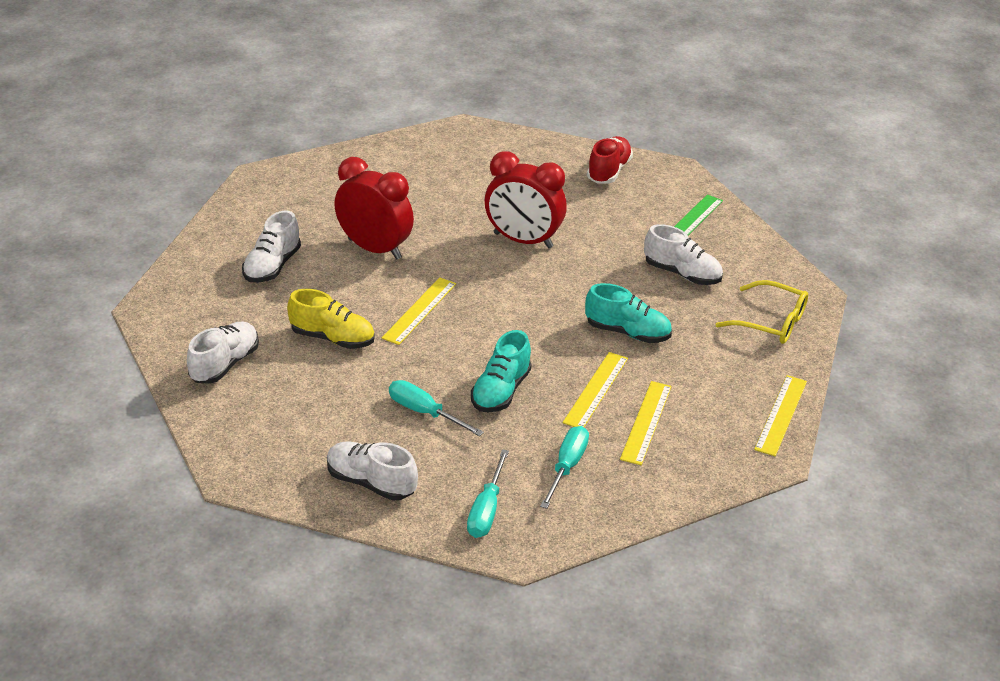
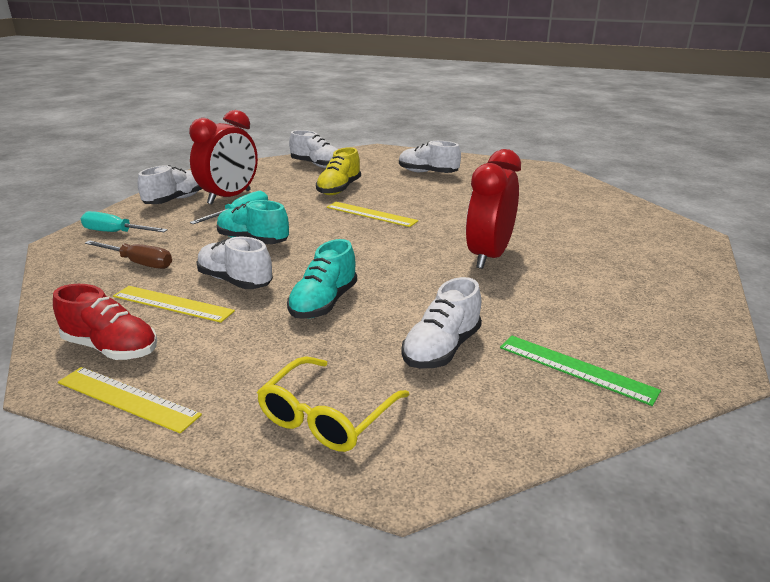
camera: 95 degrees right, 10 degrees down
(374, 249) = (458, 200): red clock -> red clock (229, 197)
(566, 467) = (139, 263): turquoise screwdriver -> brown screwdriver
(596, 390) = (235, 281): yellow ruler -> white shoe
(608, 171) = (668, 312): red shoe -> red shoe (111, 348)

